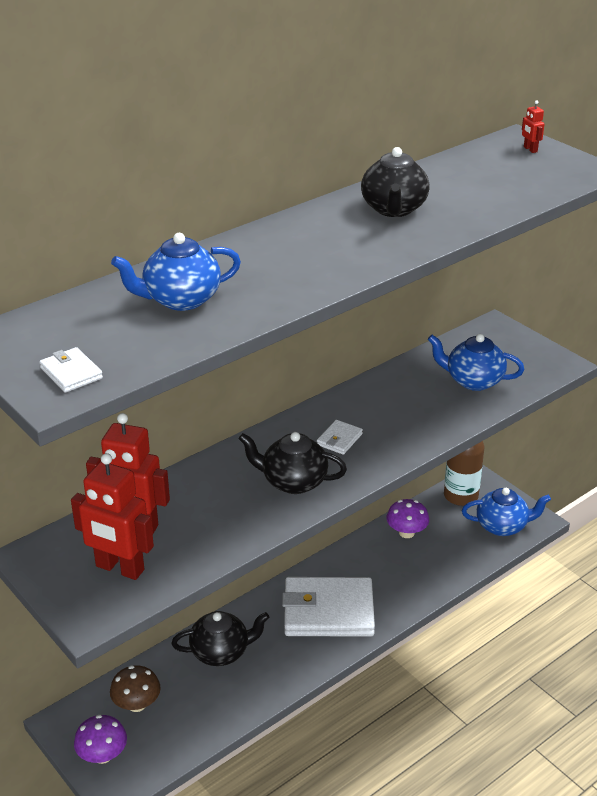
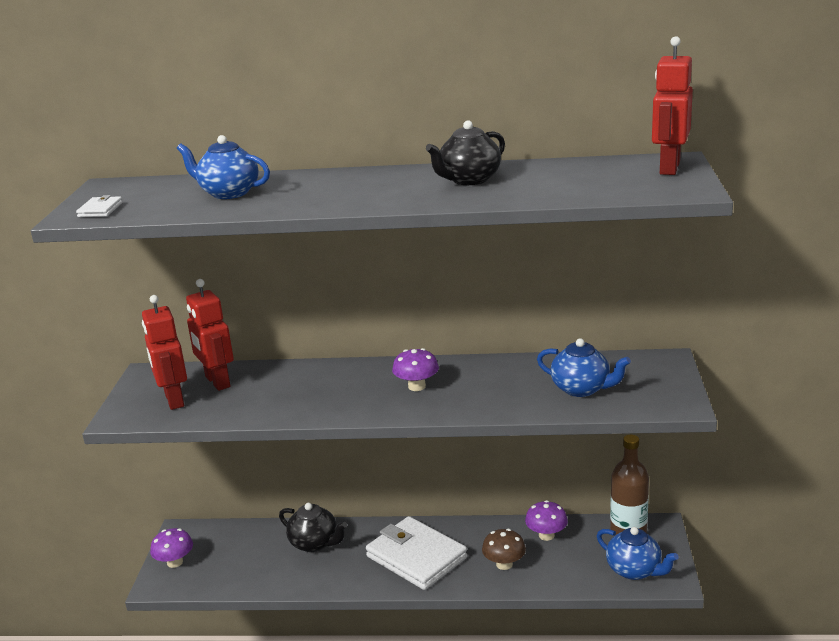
camera: 45 degrees right, 10 degrees down
(137, 704) = (229, 545): brown mushroom -> brown mushroom (504, 564)
(293, 482) = (344, 398): black teapot -> none
(339, 439) = (417, 386): white wallet -> purple mushroom
(473, 381) = (581, 389): blue teapot -> blue teapot turned 150 degrees clockwise
(530, 149) = (669, 168): red robot -> red robot, size x2.46

